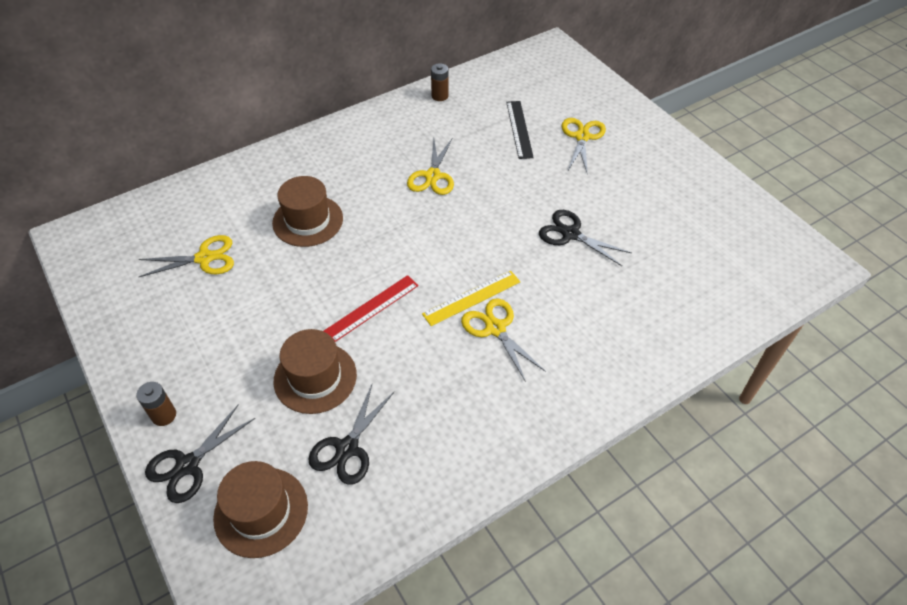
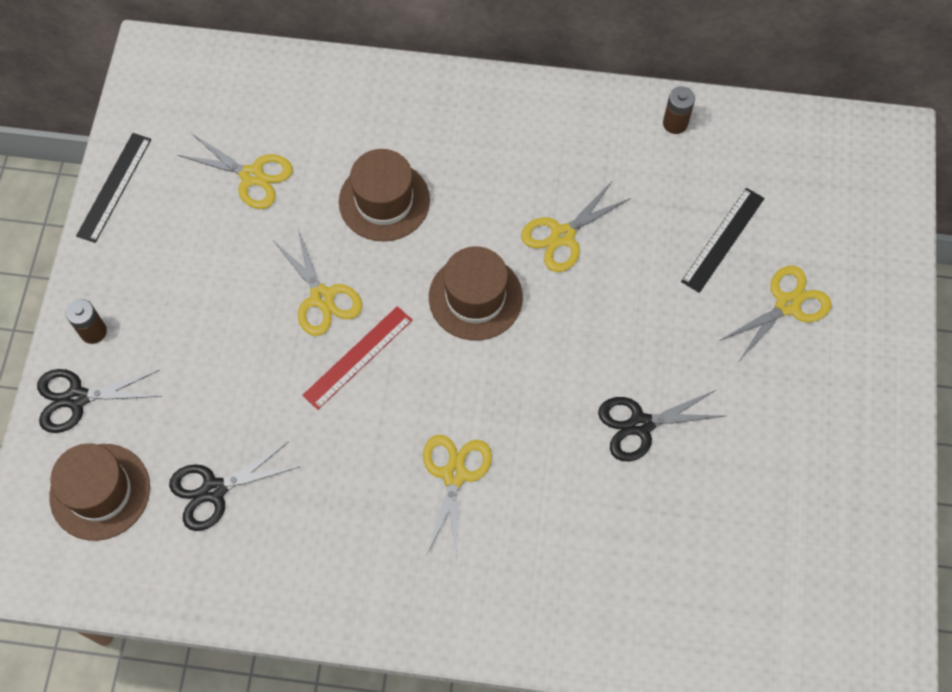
camera: 40 degrees right, 15 degrees up
(104, 322) = (114, 187): none -> black ruler
(315, 377) = (245, 394): brown hat -> brown hat (475, 297)
(316, 292) = (322, 297): none -> yellow scissors
(372, 308) = (358, 357): red ruler -> red ruler turned 45 degrees counterclockwise
(472, 298) = (464, 421): yellow ruler -> none
(570, 234) = (640, 425): black scissors -> black scissors turned 90 degrees counterclockwise

